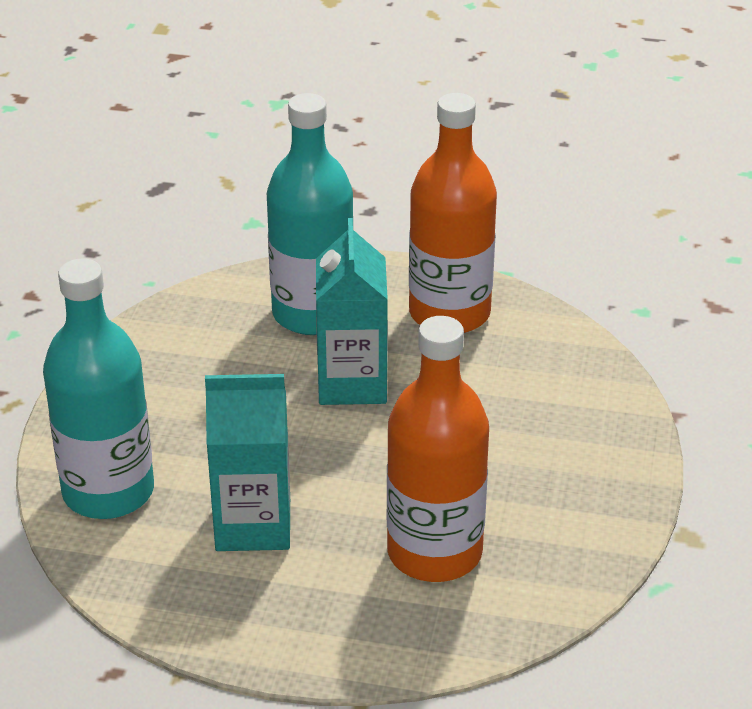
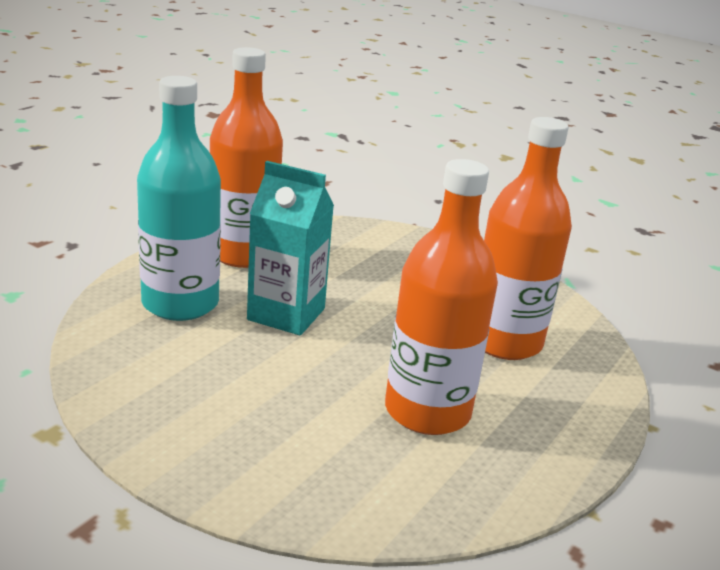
camera: 70 degrees left, 10 degrees down
(108, 492) = (328, 481): turquoise bottle -> none
(253, 525) = (427, 411): turquoise carton -> orange bottle

